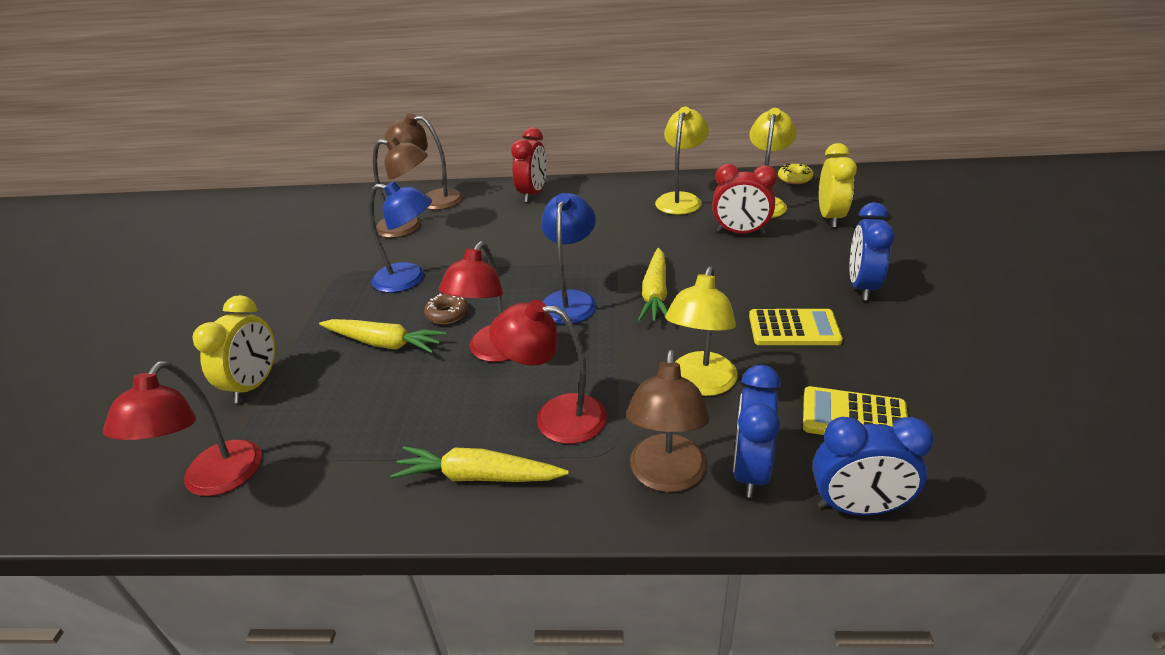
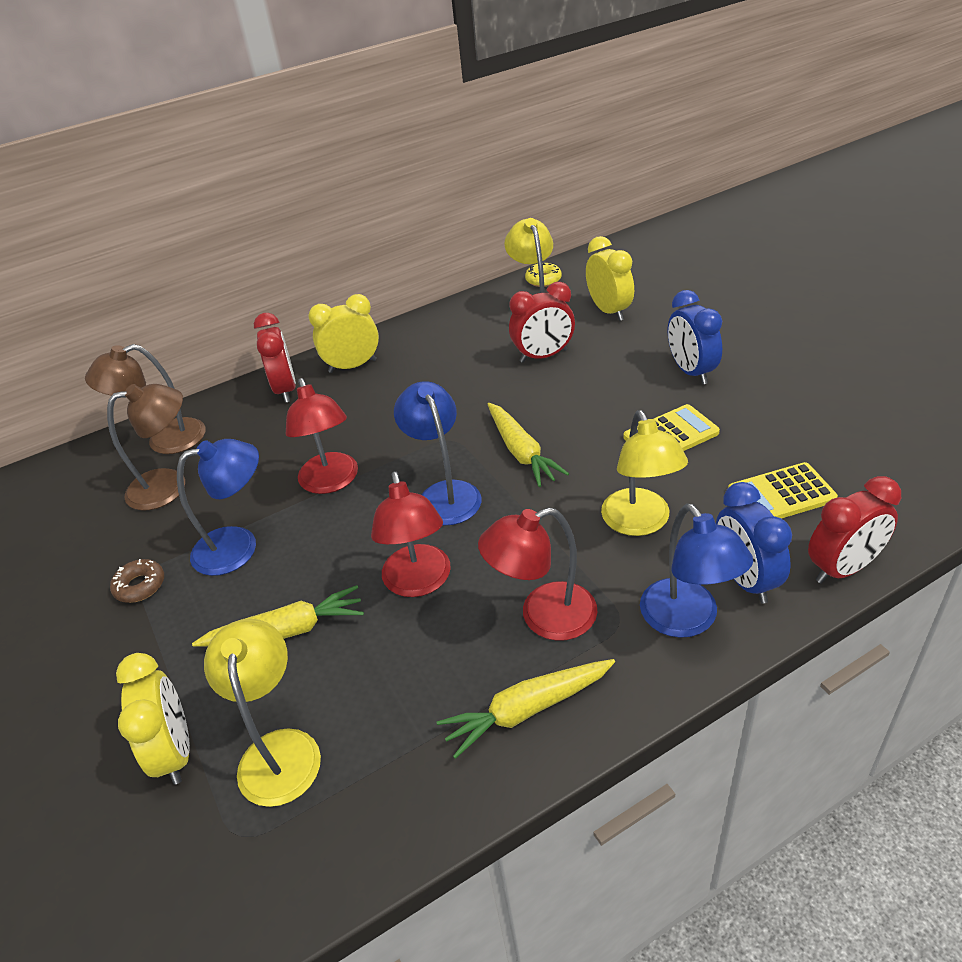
camera: 30 degrees left, 5 degrees up
(213, 481) = (247, 875): red lamp -> red lamp (331, 482)
(447, 314) = (326, 566): brown donut -> brown donut (140, 586)
(591, 194) = (352, 366): none -> yellow clock
(667, 476) = (687, 620): brown lamp -> blue lamp
(680, 199) = (454, 340): yellow lamp -> yellow lamp (279, 750)
(857, 507) = (843, 568): blue clock -> red clock

